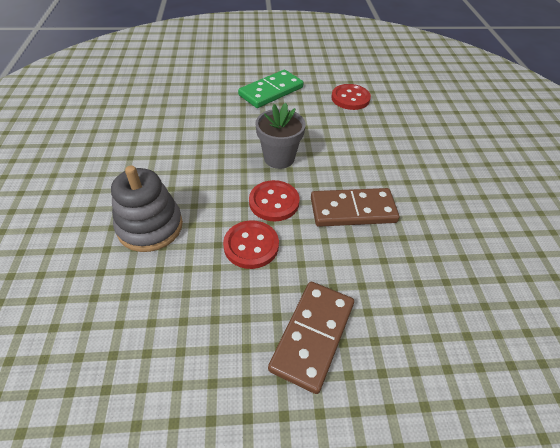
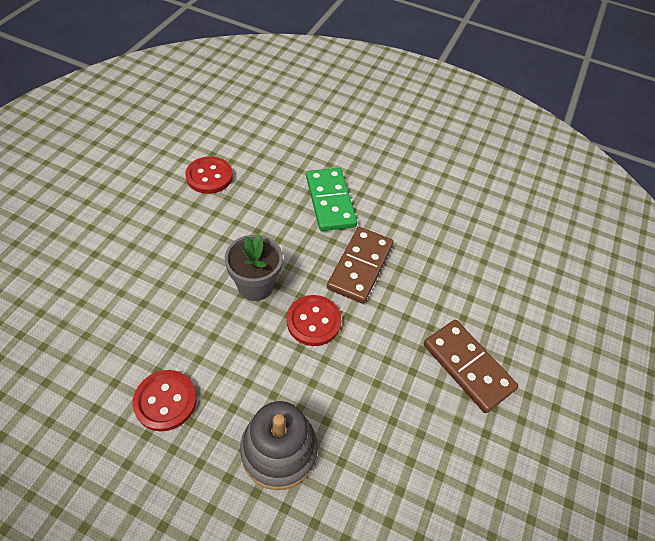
camera: 65 degrees left, 5 degrees up
(251, 245) = (356, 367): red button -> red button (165, 401)
(271, 91) = (138, 235): green domino -> green domino (330, 201)

